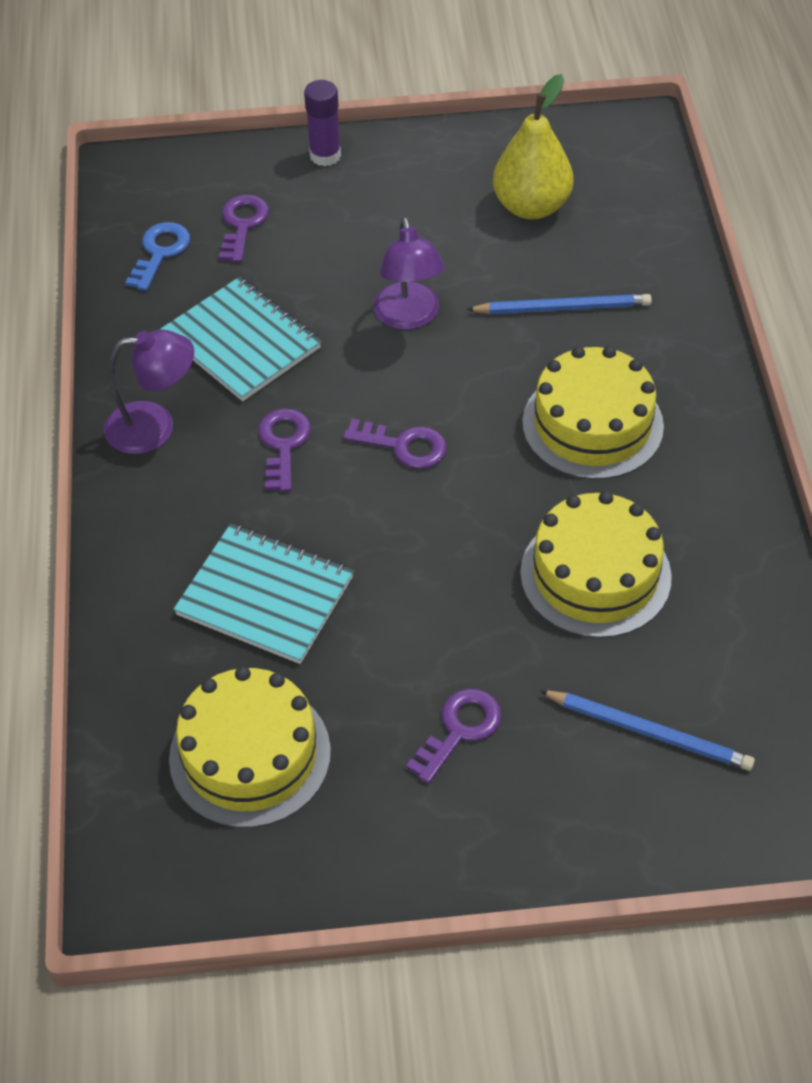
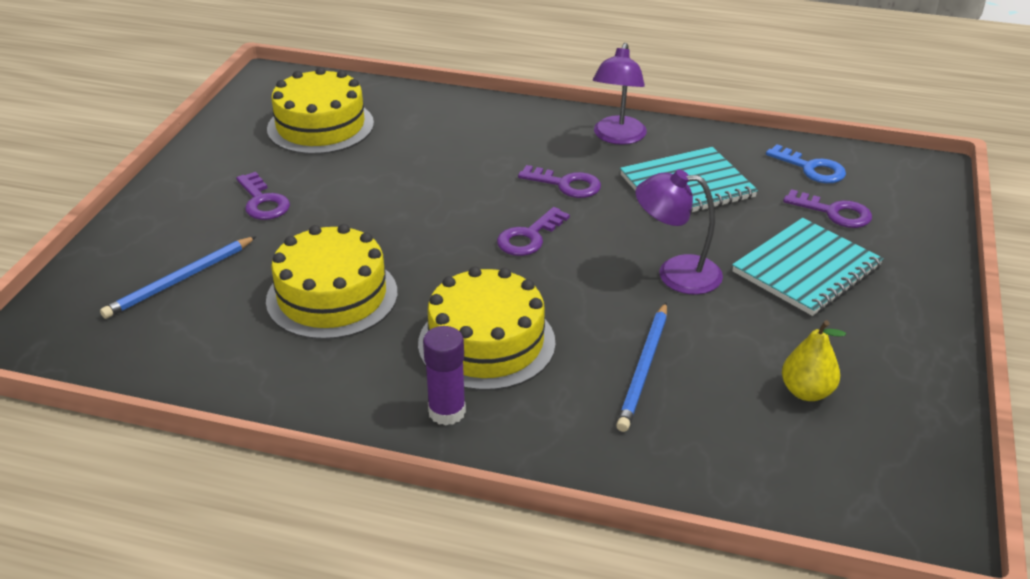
camera: 110 degrees right, 15 degrees down
(265, 596) = (434, 152): turquoise notebook -> turquoise notebook (806, 269)
(325, 155) = (925, 276): purple glue stick -> purple glue stick (447, 412)
(531, 206) = (806, 392): yellow pear -> yellow pear, size x0.62

